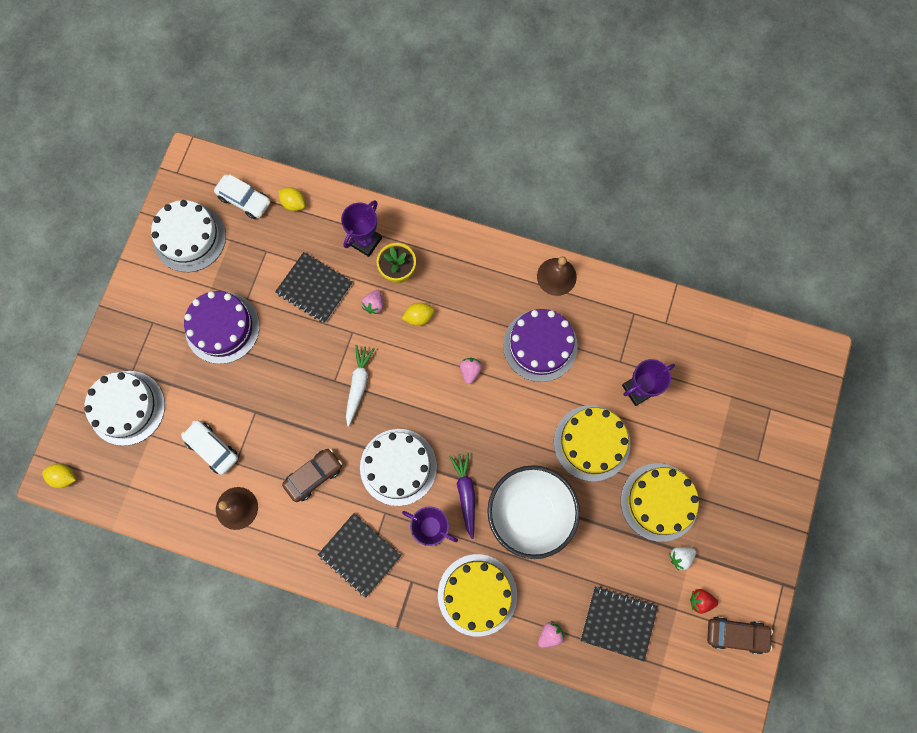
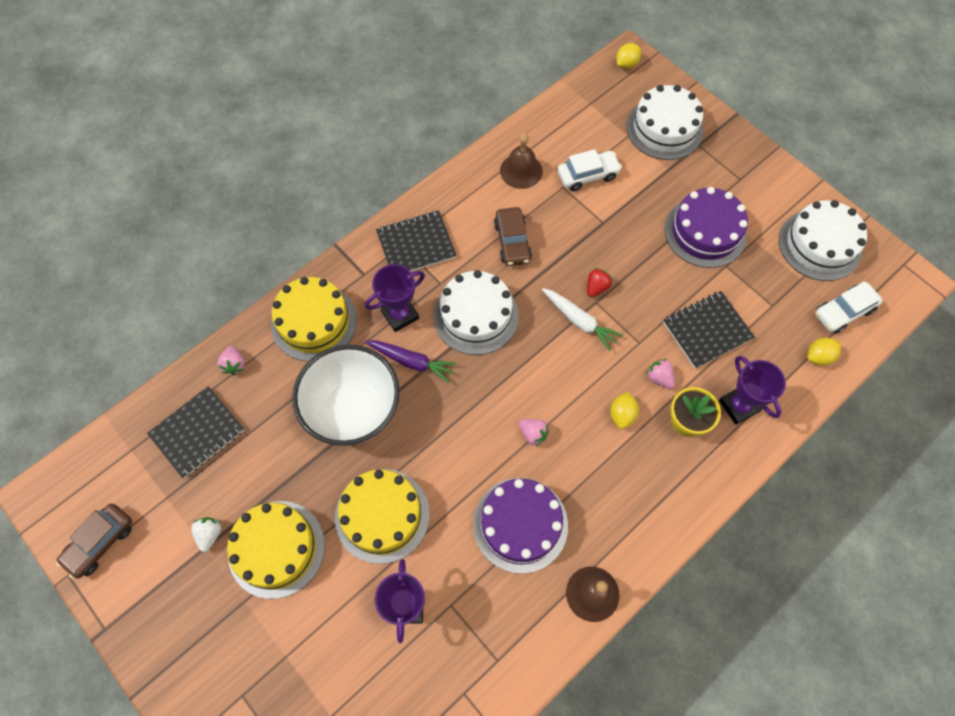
camera: 120 degrees right, 10 degrees down
(700, 600) = (156, 527): red strawberry -> red strawberry (596, 287)

